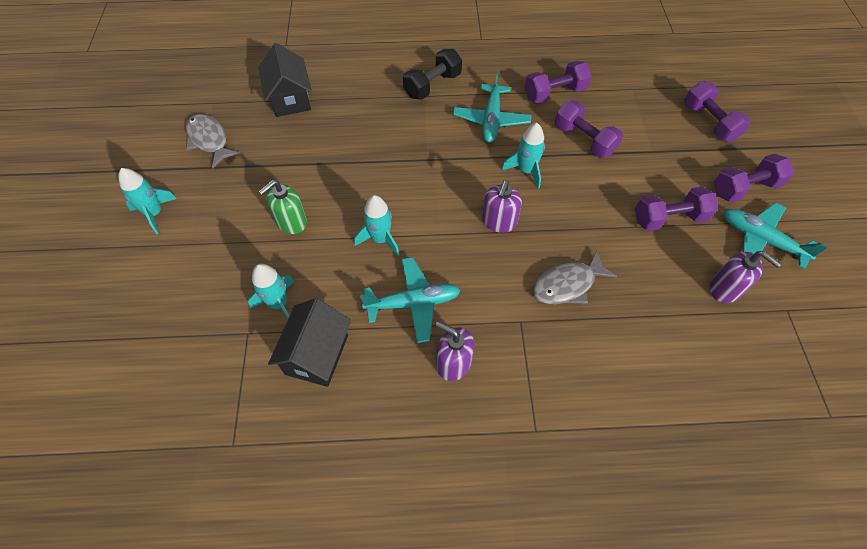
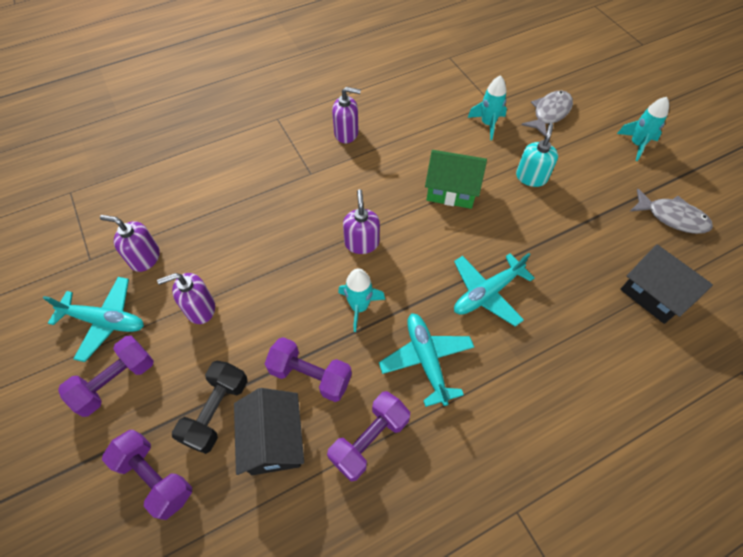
camera: 155 degrees right, 0 degrees up
(291, 222) = (531, 177): green soap dispenser -> turquoise soap dispenser
(316, 354) = (438, 108): black house -> black house (274, 440)
(380, 239) = (451, 190): turquoise rocket -> green house
(413, 303) = (395, 157): turquoise plane -> turquoise plane (487, 293)
(432, 85) = (522, 384): black dumbbell -> black dumbbell (216, 411)
(567, 285) = (283, 212): grey fish -> grey fish (549, 113)
(669, 219) = (200, 309): purple dumbbell -> purple soap dispenser

